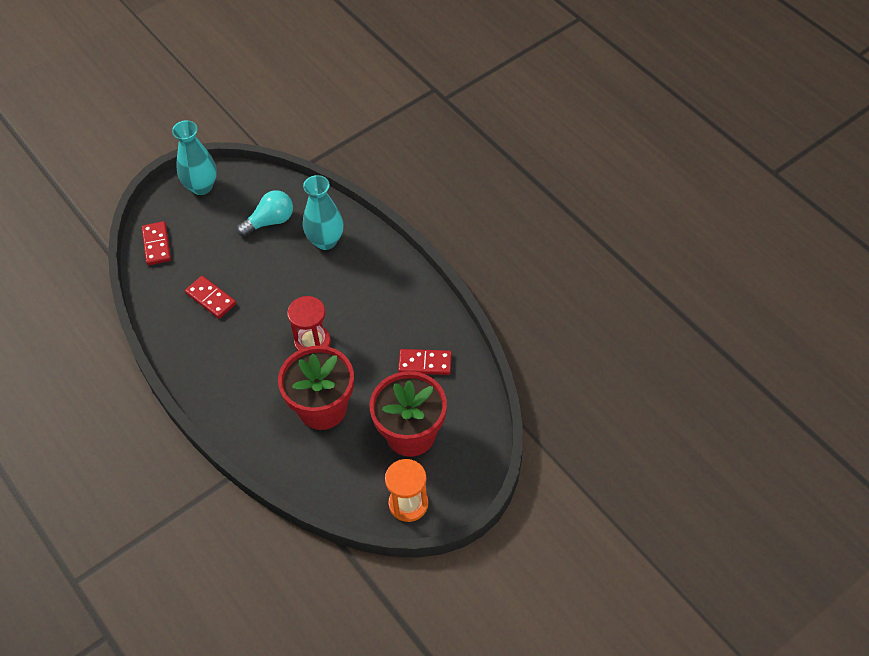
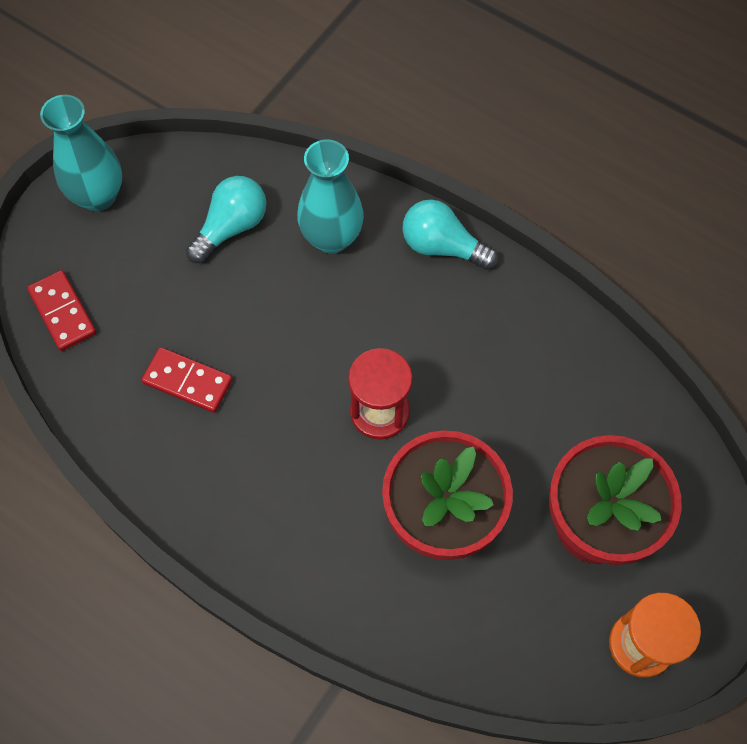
camera: 20 degrees left, 10 degrees up
(389, 261) = (442, 246): none -> turquoise light bulb
(425, 363) = (566, 400): red domino -> none

